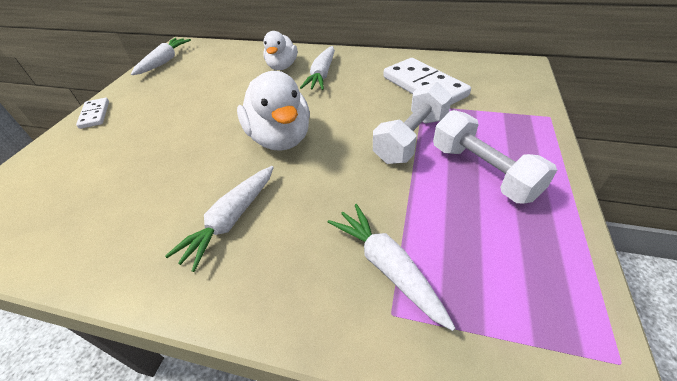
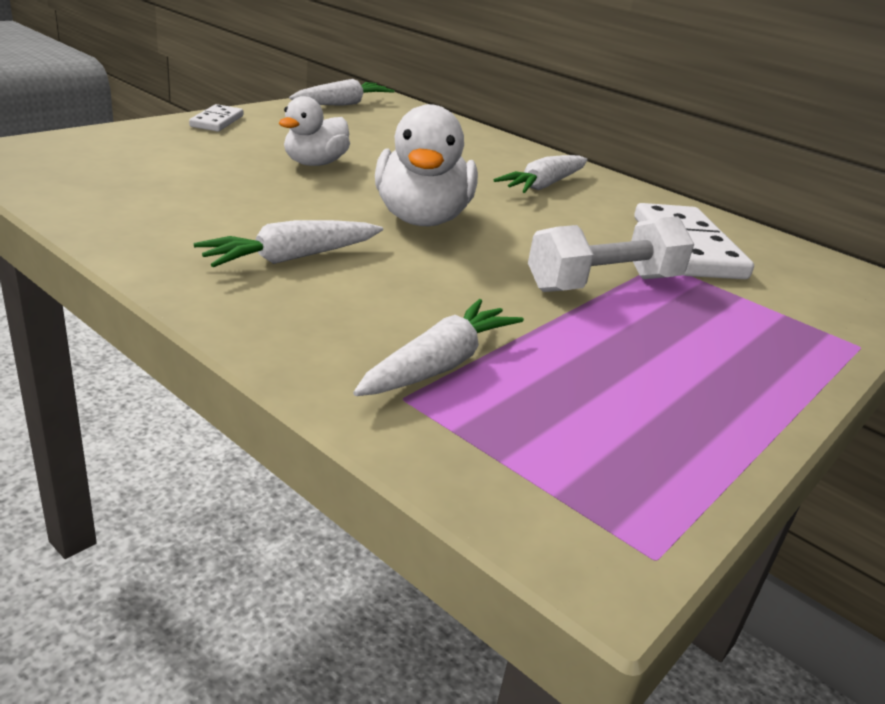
camera: 20 degrees right, 15 degrees down
(282, 66) = (495, 159): white duck -> white duck (314, 163)
(387, 266) = (439, 364): white carrot -> white carrot turned 45 degrees clockwise
(482, 171) = (673, 349): white dumbbell -> none

